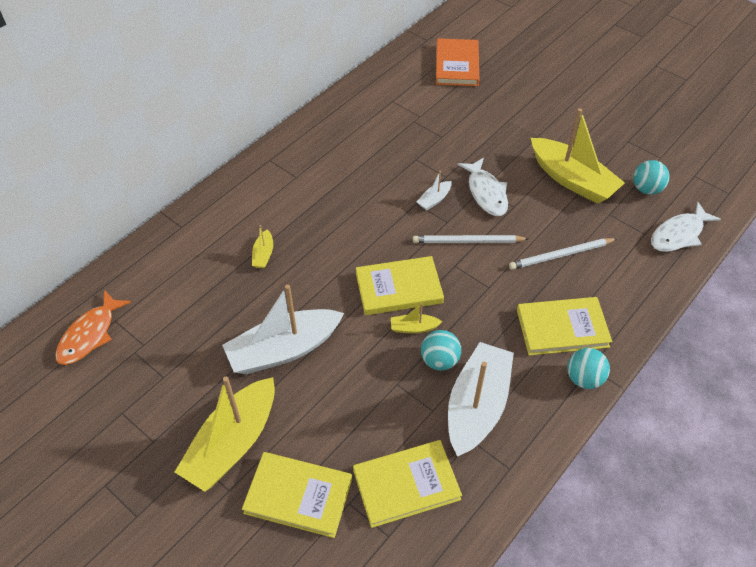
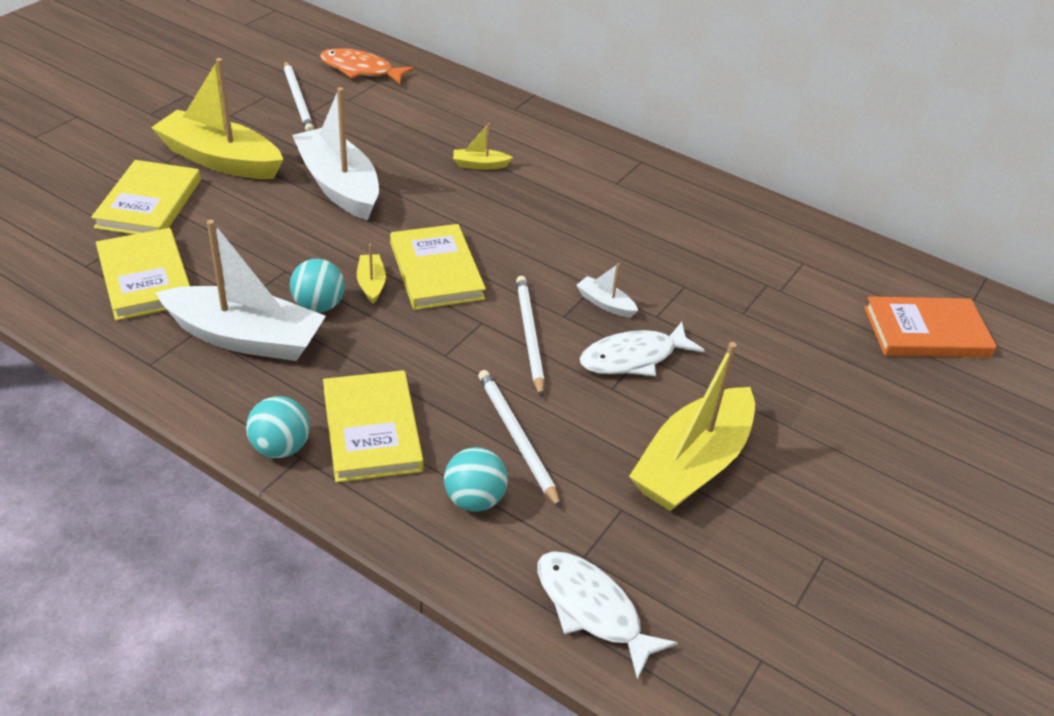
camera: 80 degrees right, 10 degrees down
(135, 385) = (298, 99): none -> white pencil
(646, 189) = (699, 571): turquoise ball -> turquoise ball (474, 499)

